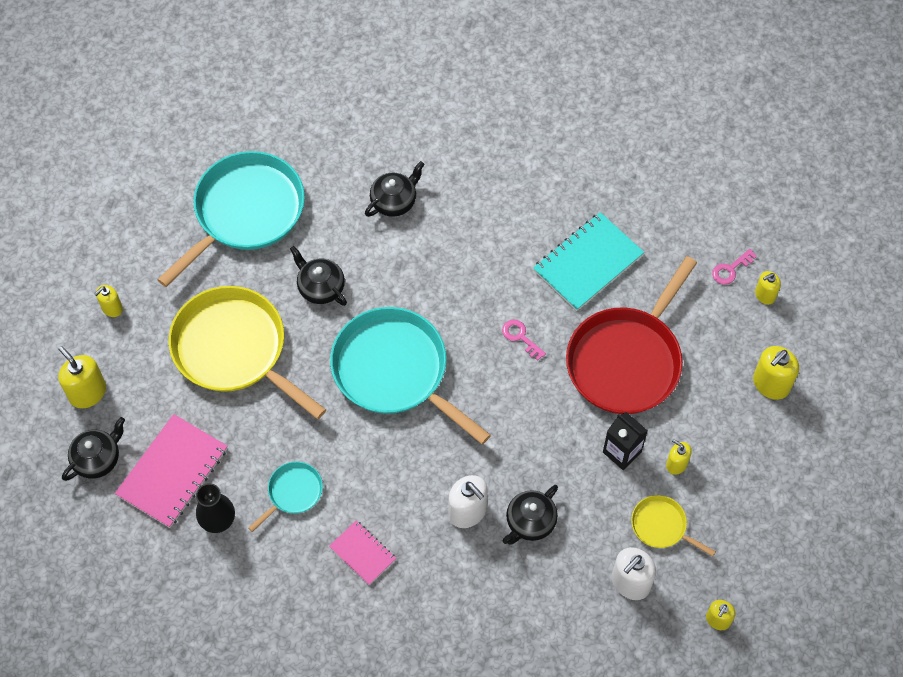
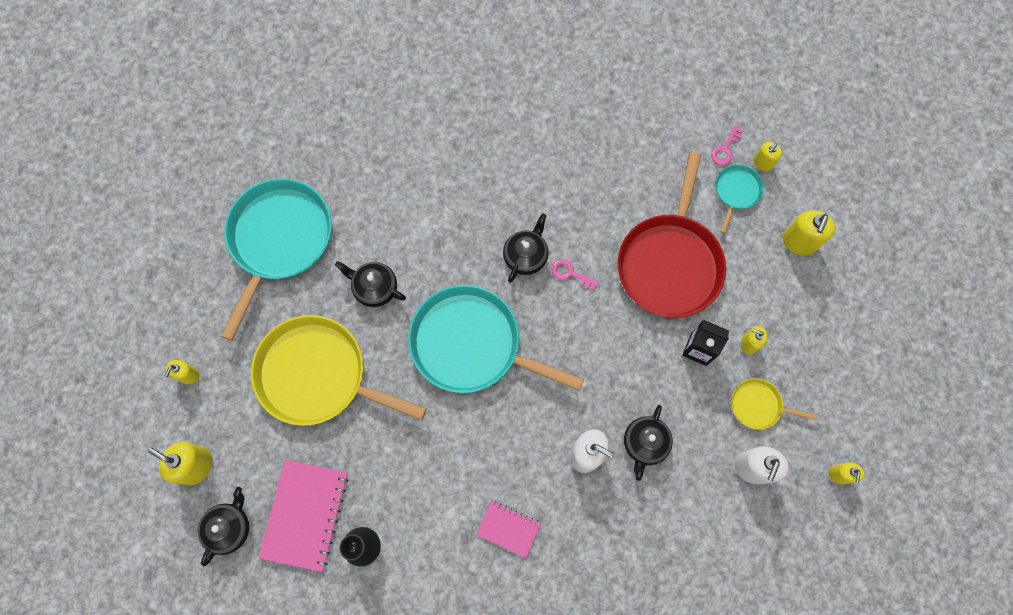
camera: 20 degrees left, 10 degrees up
(293, 492) = (423, 493): turquoise pan -> turquoise pan (736, 192)
(394, 201) = (410, 184): black teapot -> black teapot (526, 256)
(588, 263) = (602, 185): turquoise notebook -> none

